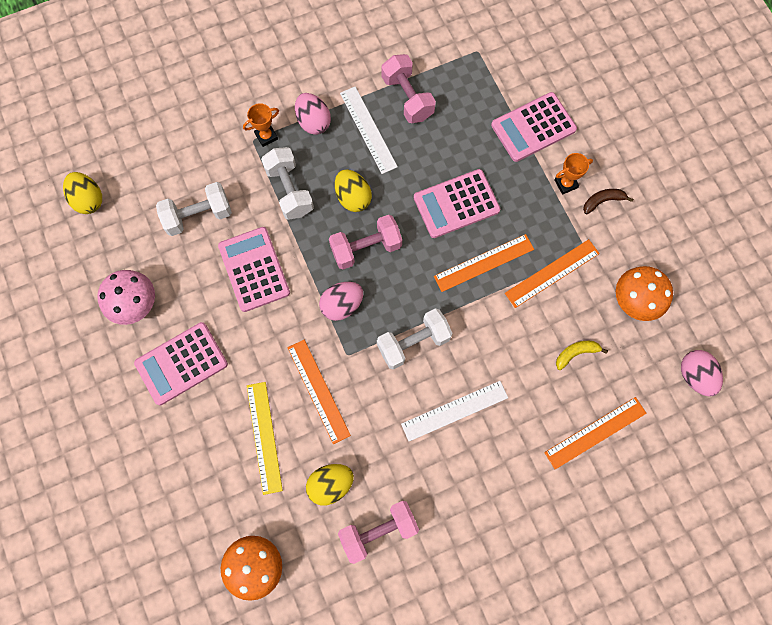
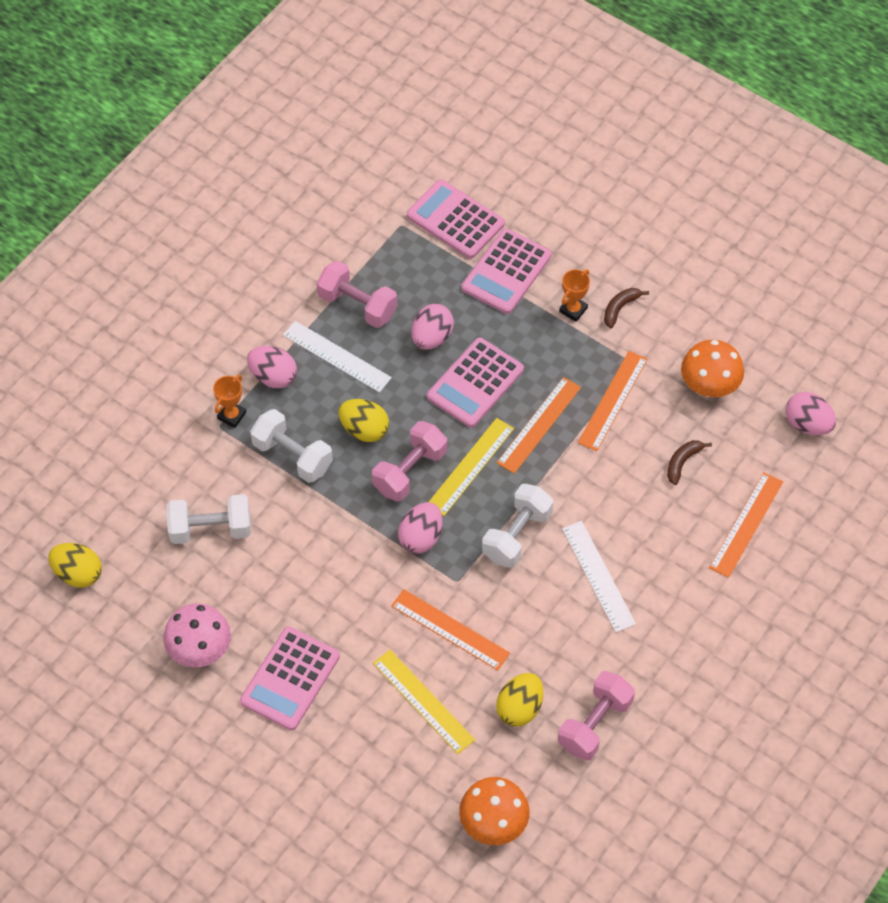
camera: 30 degrees left, 15 degrees down
(198, 215) = (210, 529): white dumbbell -> white dumbbell turned 45 degrees clockwise
(254, 269) = (306, 550): pink calculator -> pink calculator (455, 220)
(412, 268) = (470, 466): none -> yellow ruler
(446, 151) = (432, 337): none -> pink egg
(454, 410) = (598, 576): white ruler -> white ruler turned 60 degrees counterclockwise
(576, 353) = (682, 462): yellow banana -> brown banana

